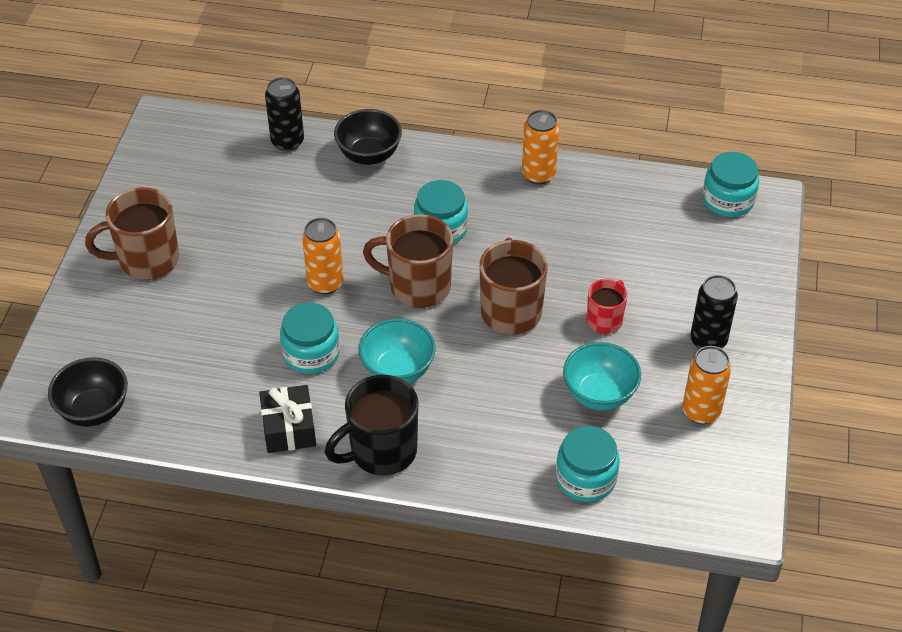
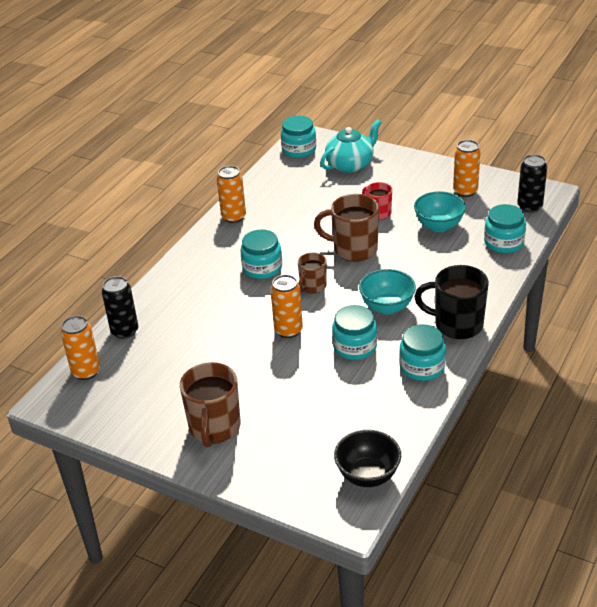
camera: 70 degrees left, 10 degrees down
(214, 132) = (86, 372): none -> orange can
(289, 428) = (422, 367): black gift -> turquoise jar
(369, 155) = (166, 291): black bowl -> none
(381, 451) = (457, 324): black mug -> black mug turned 120 degrees clockwise
(418, 286) = (312, 286): brown mug -> brown mug, size x0.59
(708, 341) = (411, 178): black can -> black can (529, 207)
(714, 264) = (350, 164): none -> turquoise teapot

